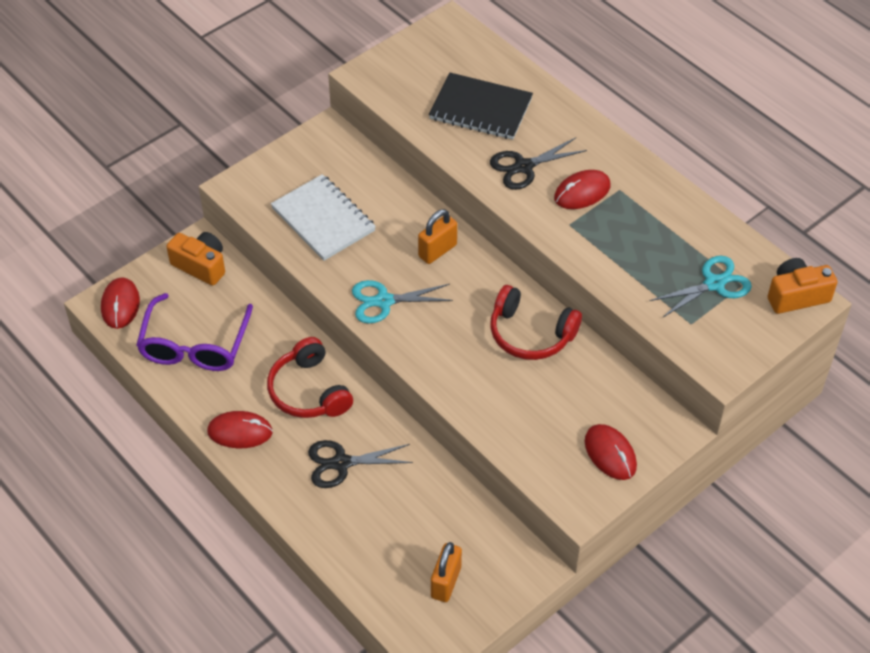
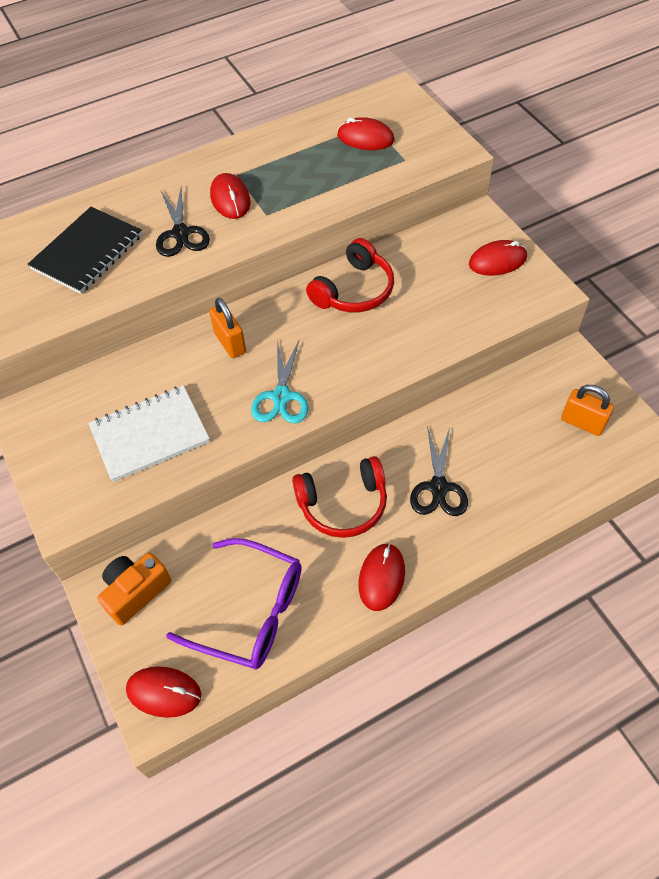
camera: 75 degrees left, 5 degrees up
(714, 284) = (365, 138): turquoise scissors -> red mouse
(796, 296) = (391, 96): orange camera -> none

